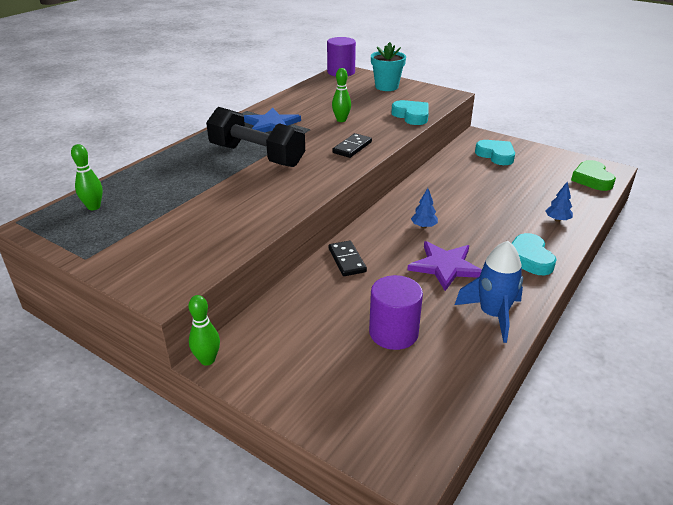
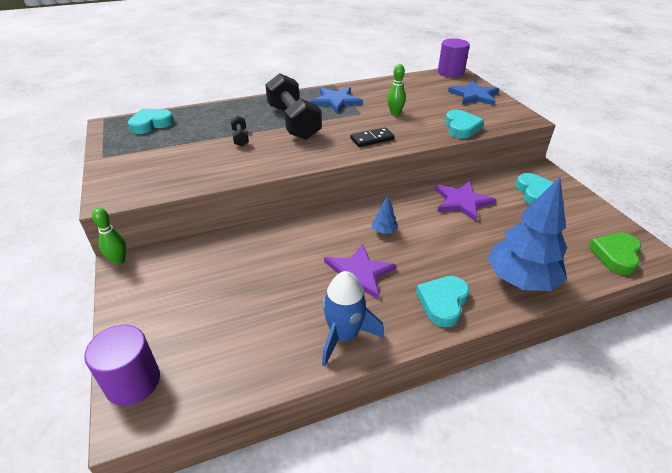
camera: 35 degrees right, 5 degrees up
(94, 207) = (151, 124): green bowling pin -> turquoise heart
(223, 187) = (240, 138): none -> black dumbbell
(347, 260) = (290, 232): black domino -> none
(386, 87) = (474, 95): turquoise flower pot -> blue star
(393, 333) = (250, 307): purple cylinder -> purple cylinder (133, 382)
(454, 180) = (462, 201): none -> purple star
(557, 220) = (520, 279): blue tree -> blue tree, size x2.49

